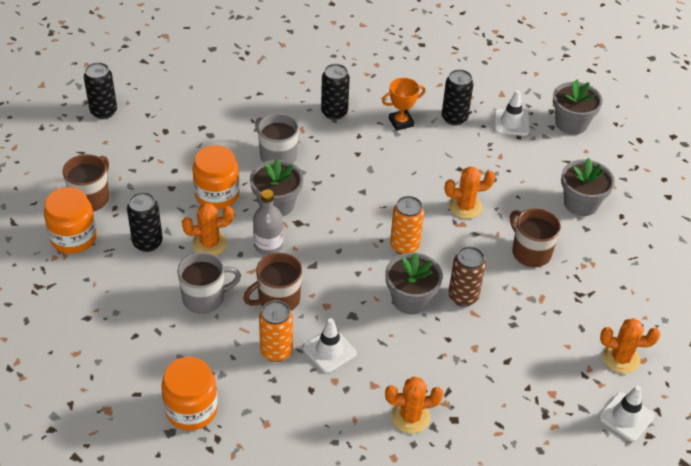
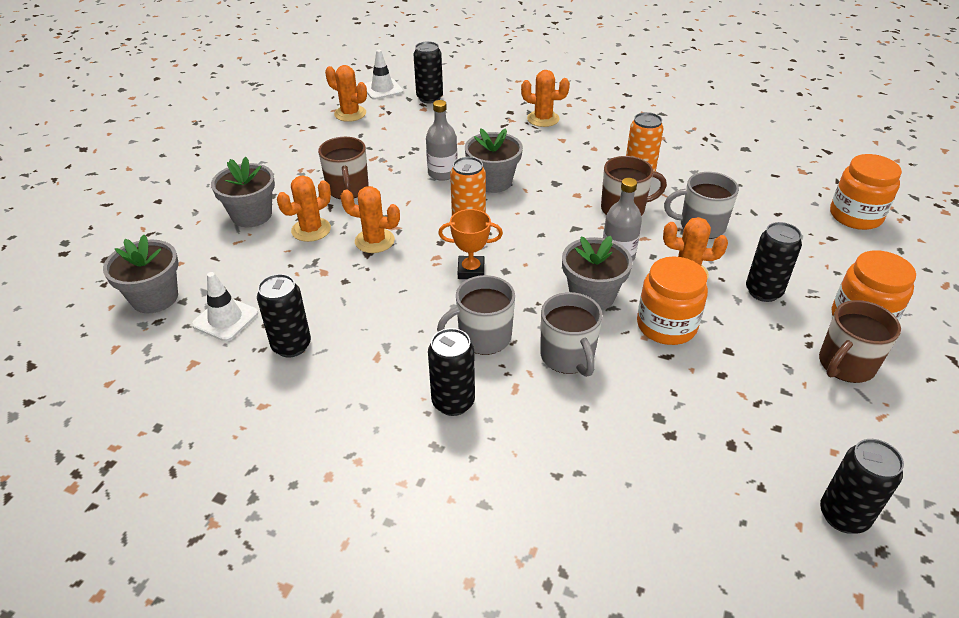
camera: 155 degrees left, 5 degrees down
(191, 409) = (725, 156): orange jar -> orange jar (855, 216)
(329, 350) = (589, 165): white traffic cone -> none
(338, 154) = (483, 338): none -> grey mug
(401, 122) = (368, 359): orange trophy -> orange trophy (471, 271)
(463, 297) = (442, 173): brown can -> grey bottle
(522, 203) = (311, 230): none -> orange cactus
(560, 416) = (429, 98): none -> black can

